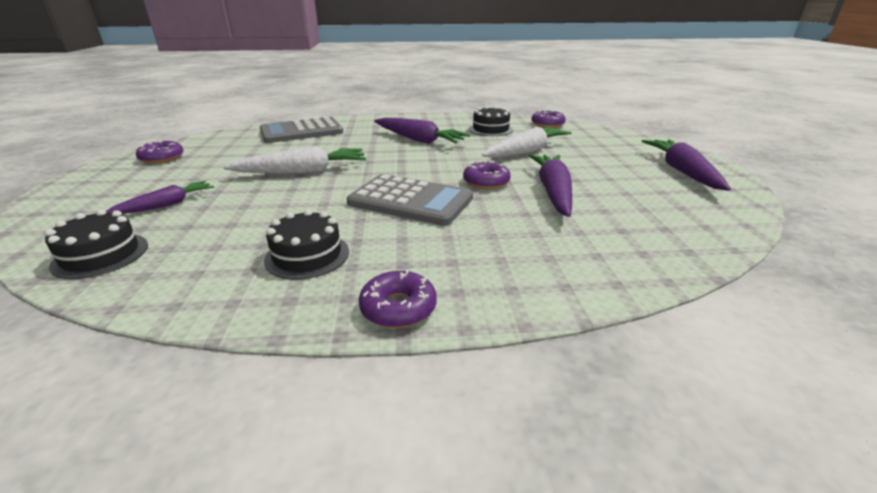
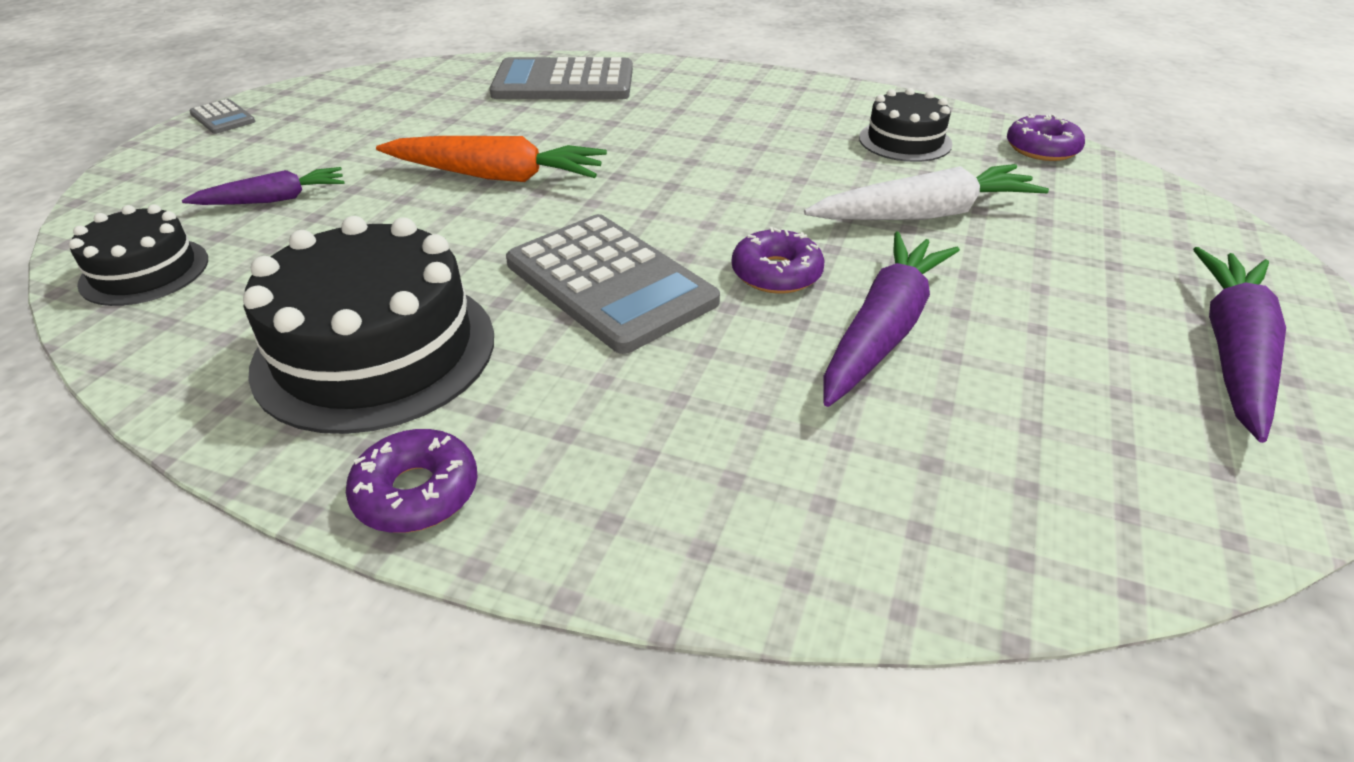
camera: 25 degrees right, 10 degrees up
(88, 175) = (222, 118): none -> grey calculator
(162, 158) = (330, 103): purple donut -> none
(303, 172) = (497, 176): white carrot -> orange carrot
(307, 255) = (375, 351): black cake -> black cake, size x1.78
(419, 140) = (743, 141): purple carrot -> none

